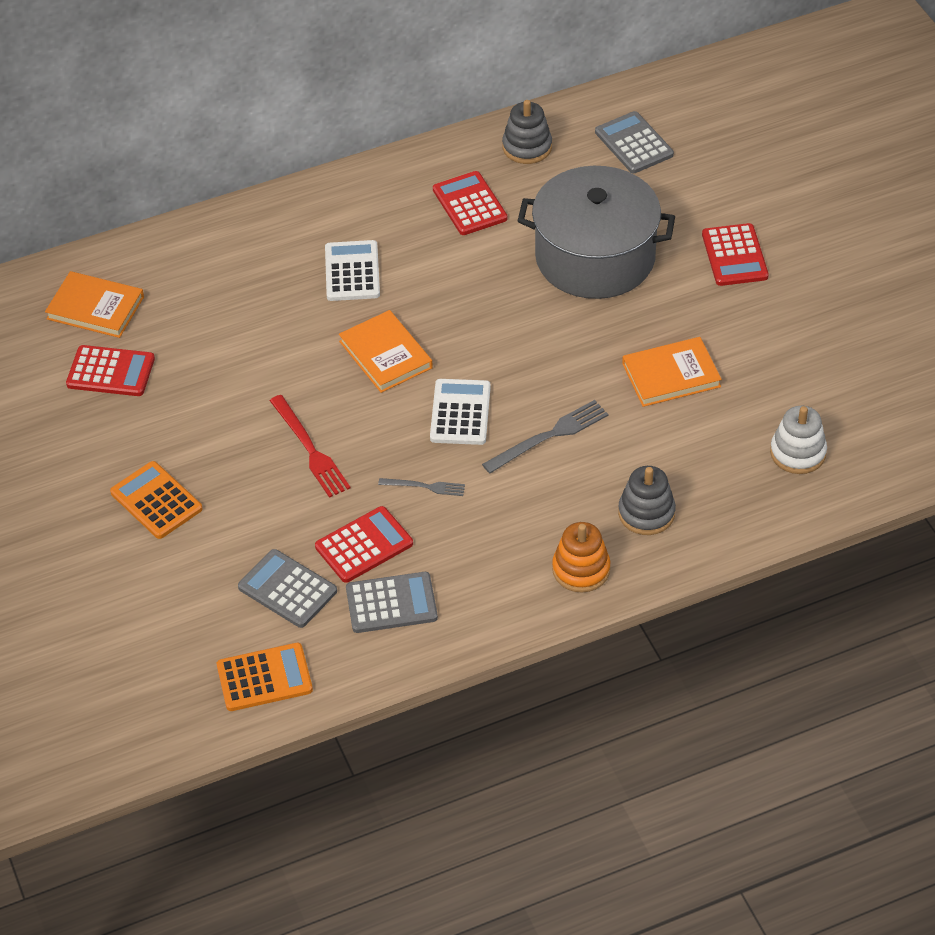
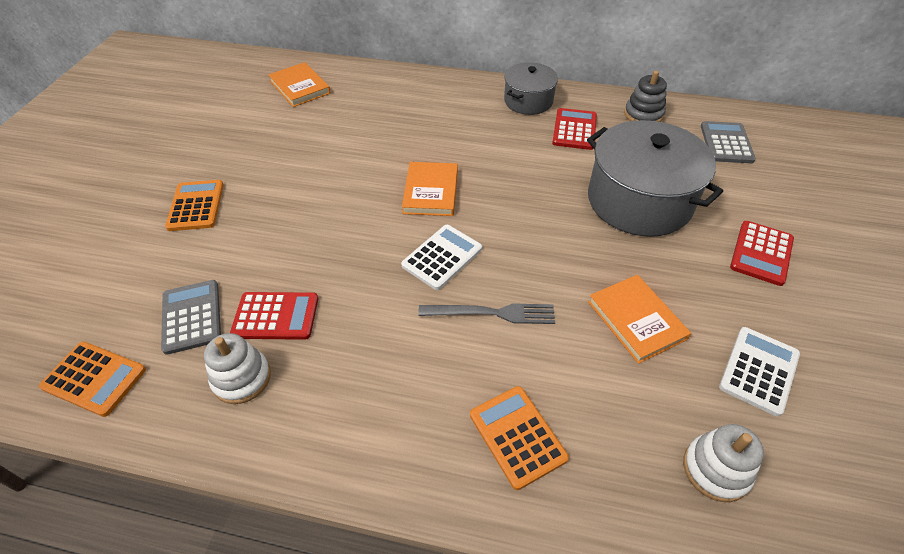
camera: 35 degrees right, 0 degrees up
(110, 372) = (266, 121): red calculator -> none
(310, 449) = (318, 226): red fork -> none
(352, 271) = (461, 133): white calculator -> white calculator (759, 370)
(388, 190) = (528, 101): none -> grey pot
(391, 603) = (242, 378): grey calculator -> white stacking toy
(425, 486) = (363, 297): grey fork -> none
(581, 569) = (412, 454): orange stacking toy -> none
(646, 513) = (517, 436): grey stacking toy -> orange calculator
(671, 375) = (636, 320): orange book -> orange book turned 45 degrees clockwise

